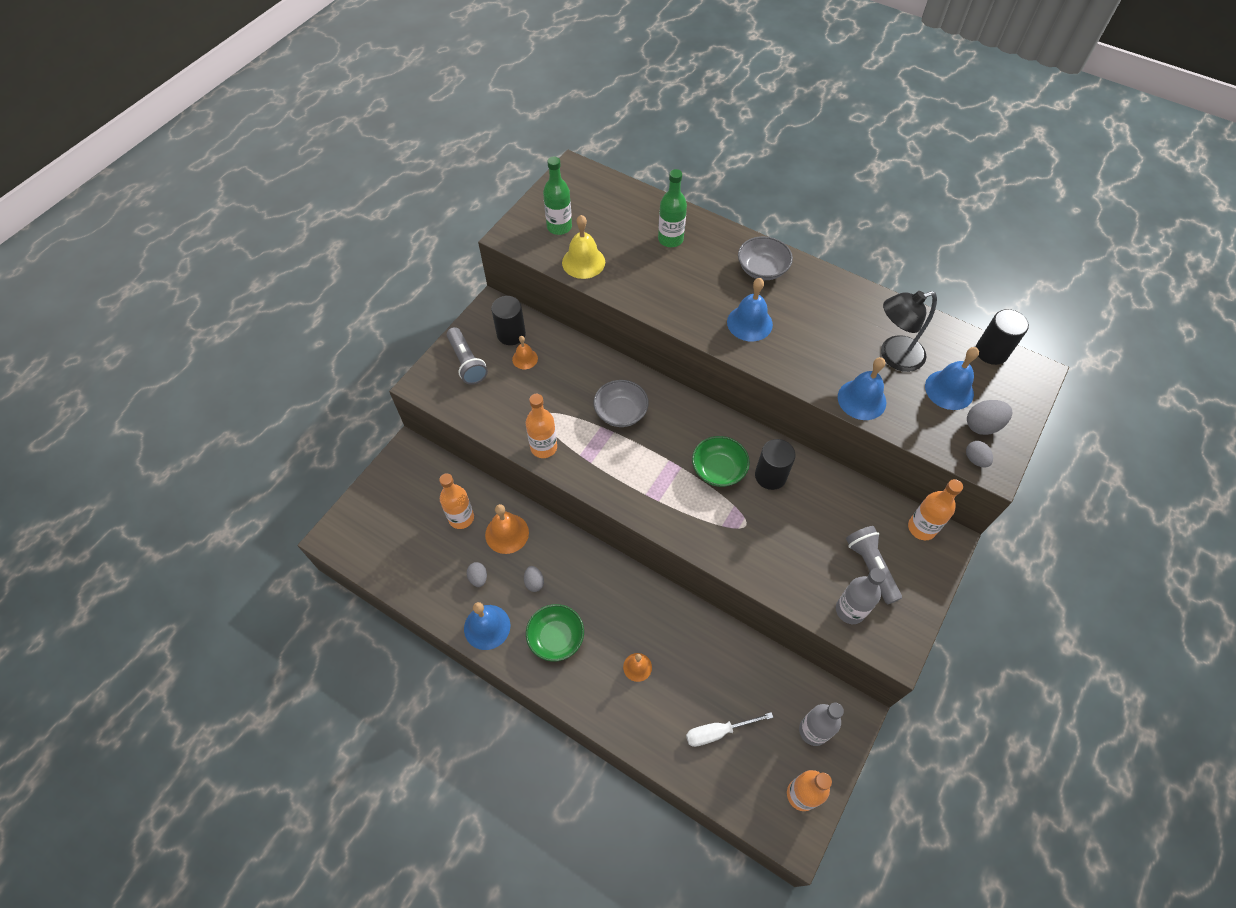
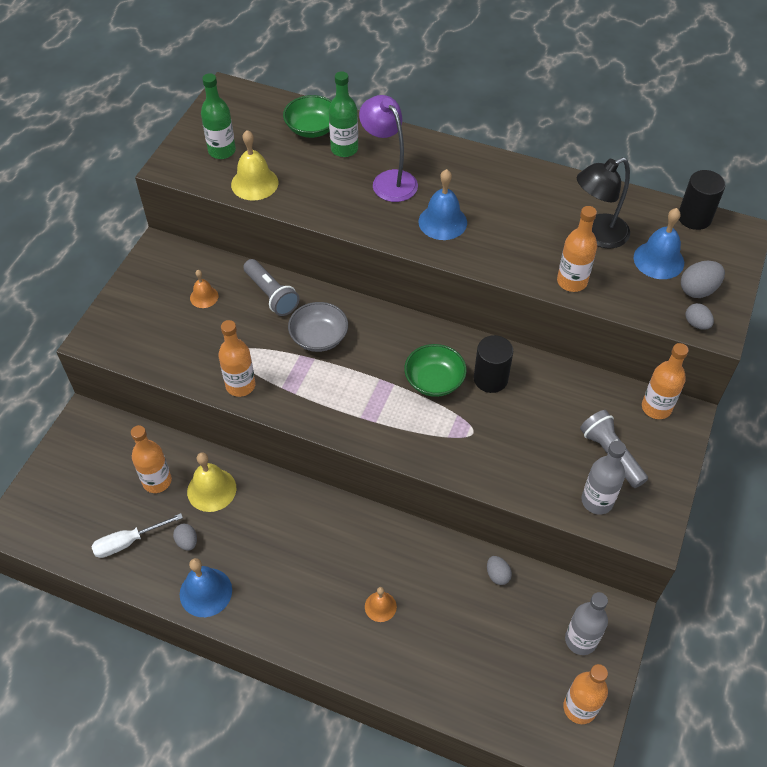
camera: 10 degrees left, 5 degrees down
(467, 362) = (140, 309): grey flashlight -> grey flashlight (271, 295)
(507, 533) = (211, 489): orange bell -> yellow bell
(511, 334) = (184, 273): black cylinder -> none
(534, 582) = (251, 536): grey egg -> grey egg (497, 575)
(556, 638) = (285, 591): green bowl -> green bowl (312, 128)
(706, 275) = (389, 180): none -> purple lamp
(718, 732) = (479, 659): white screwdriver -> white screwdriver (128, 542)
(762, 269) = (446, 167): grey bowl -> none
(861, 399) = (572, 281): blue bell -> orange bottle

